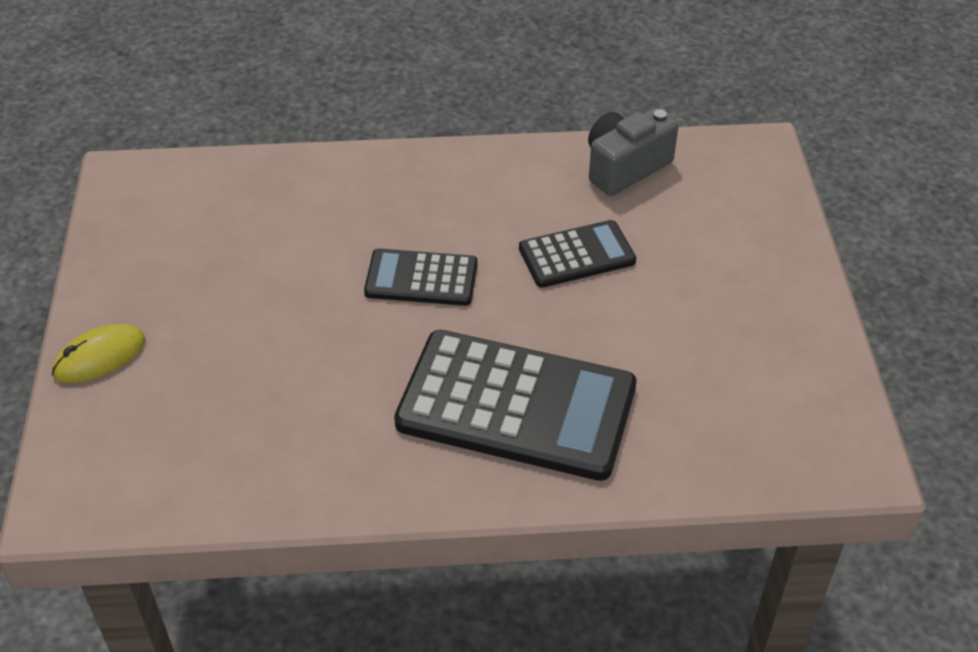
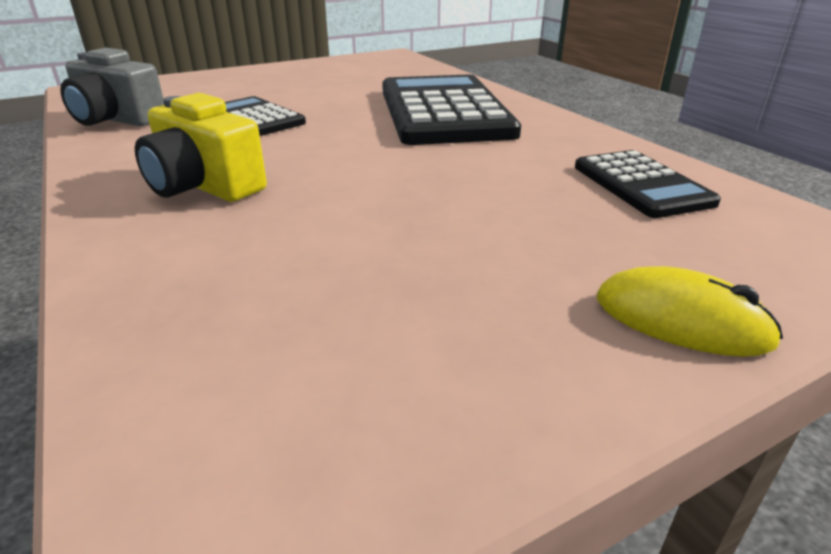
camera: 115 degrees left, 15 degrees down
(419, 205) = (204, 186): none -> yellow camera
(421, 278) = (329, 163): black calculator -> black calculator (641, 185)

